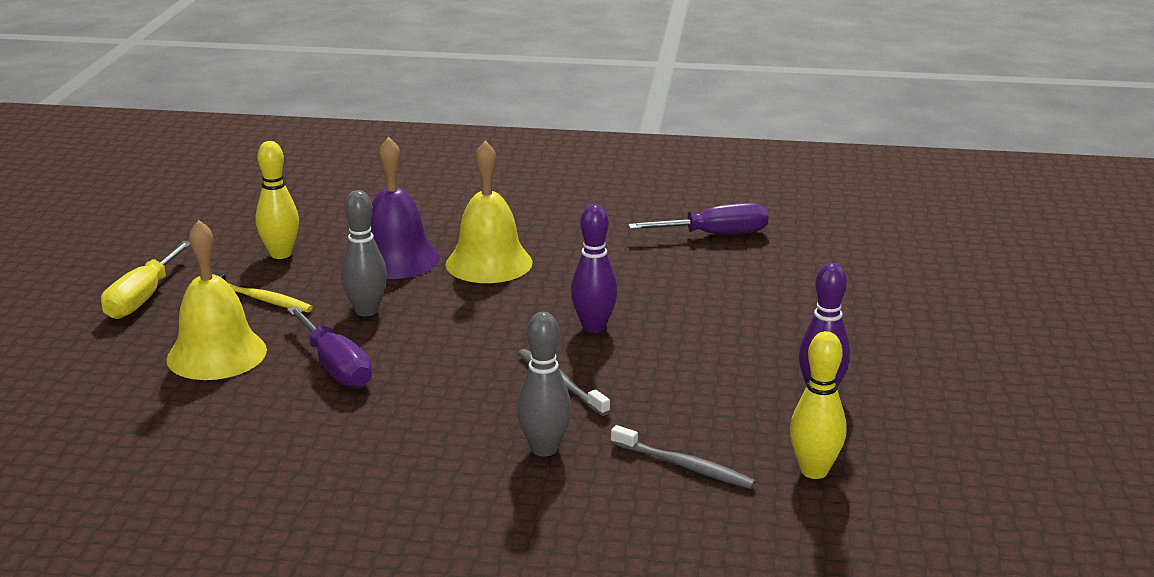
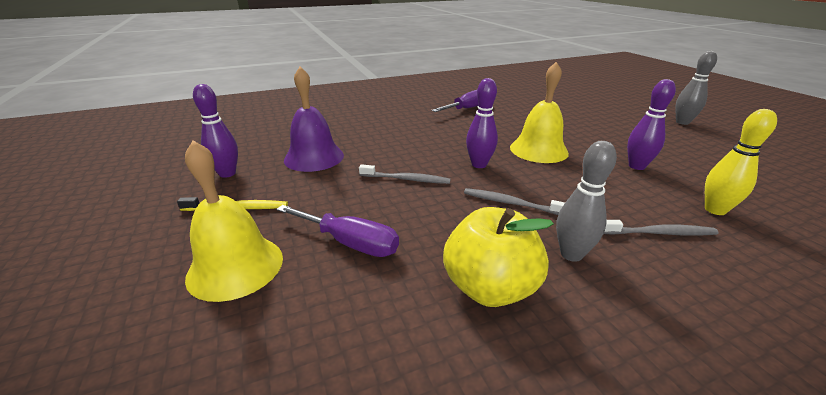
camera: 30 degrees left, 5 degrees up
(142, 298) = (124, 237): yellow screwdriver -> none
(281, 254) = (227, 173): yellow bowling pin -> purple bowling pin
(366, 311) = (329, 194): grey bowling pin -> grey bowling pin (682, 122)
(419, 445) = (489, 287): none -> yellow apple
(474, 319) = (406, 179): none -> grey toothbrush
(489, 263) = (374, 146): yellow bell -> yellow bell (538, 150)

